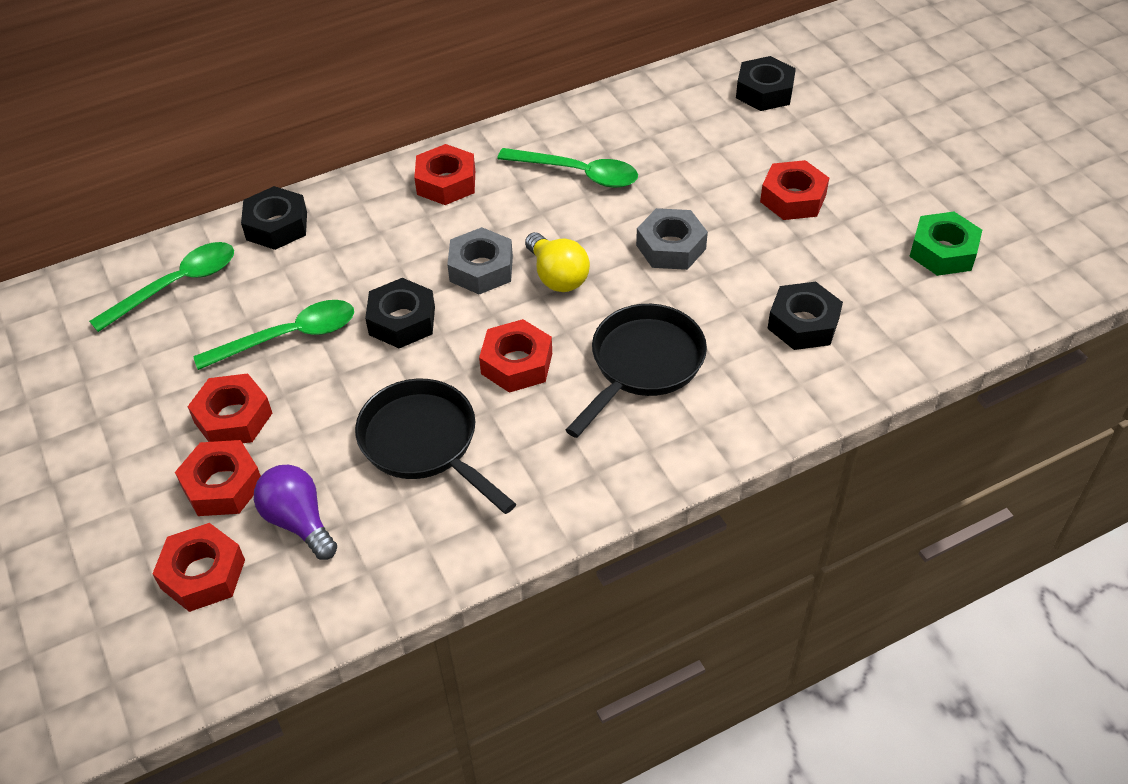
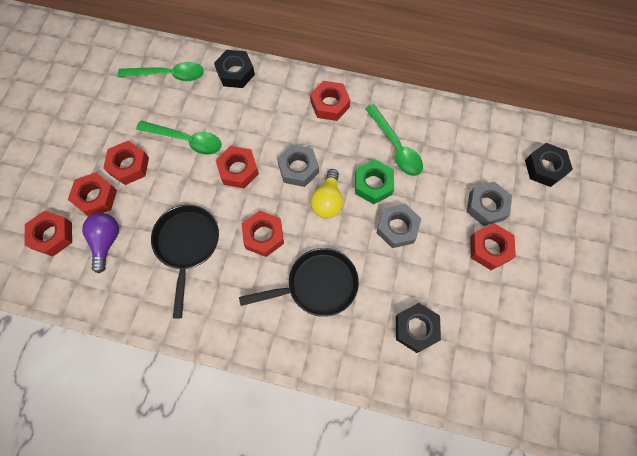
camera: 40 degrees right, 20 degrees up
(402, 321) = (238, 170): black nut -> red nut
(744, 163) = (486, 206): none -> grey nut
(943, 251) = (536, 348): green nut -> green nut (373, 184)

